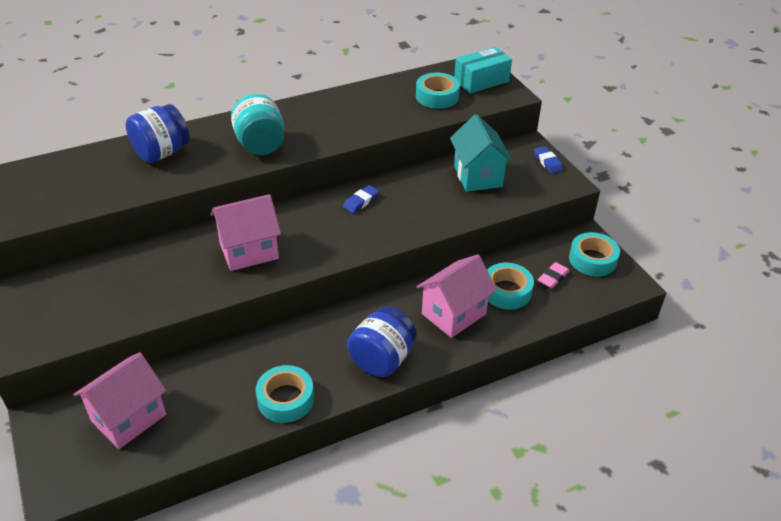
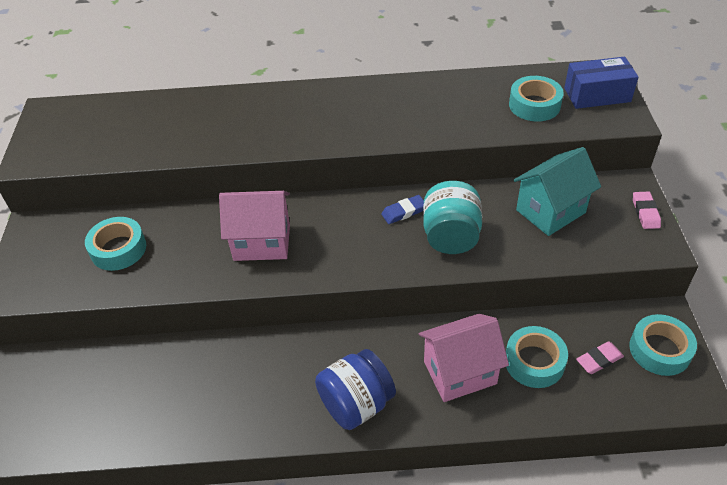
camera: 25 degrees right, 5 degrees up
(128, 418) = (85, 390): pink house -> none
(162, 153) = (215, 114): blue jar -> none
(260, 145) = (314, 126): turquoise jar -> turquoise jar (451, 236)
(285, 399) = (237, 420): turquoise tape -> turquoise tape (118, 249)
(477, 176) = (550, 211): turquoise house -> turquoise house turned 45 degrees clockwise
(481, 81) = (597, 95): turquoise box -> blue box
(547, 162) = (645, 212): blue eraser -> pink eraser

